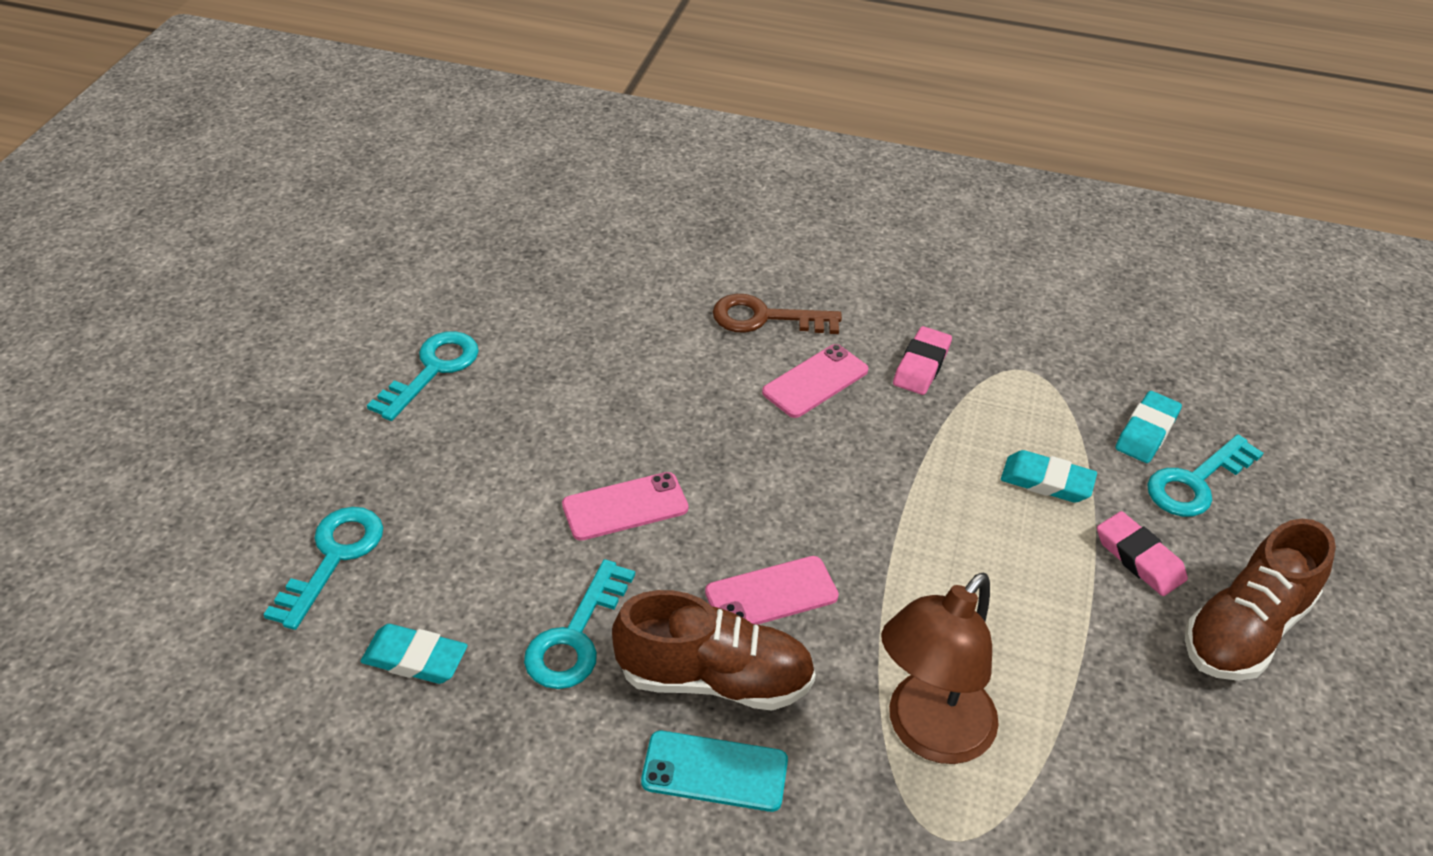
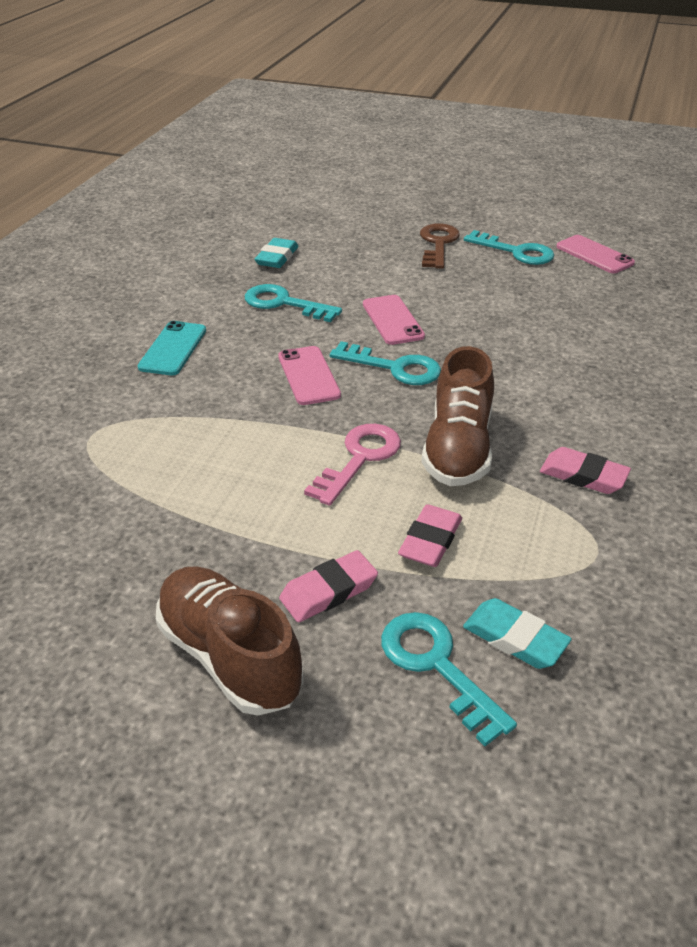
camera: 95 degrees right, 5 degrees down
(333, 558) = (352, 232): turquoise key -> turquoise key (394, 367)
(714, 679) = (241, 350): brown shoe -> brown shoe (458, 448)
(765, 318) = (622, 388): brown key -> brown key (438, 244)
(815, 381) = (543, 410): pink phone -> pink phone (594, 255)
(928, 733) = (173, 436): brown lamp -> none
(933, 538) = (359, 458): none -> pink key
(1046, 481) = (430, 540): turquoise eraser -> pink eraser

